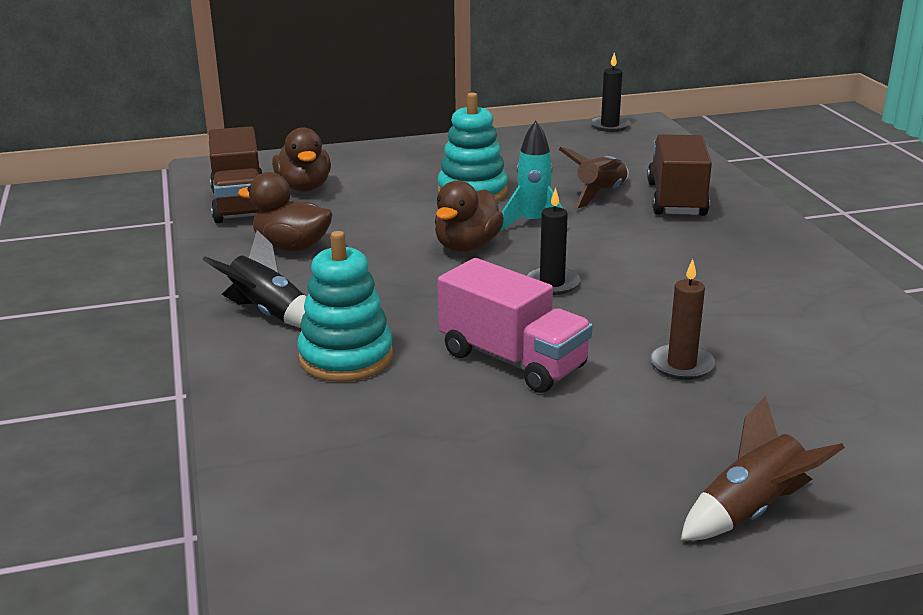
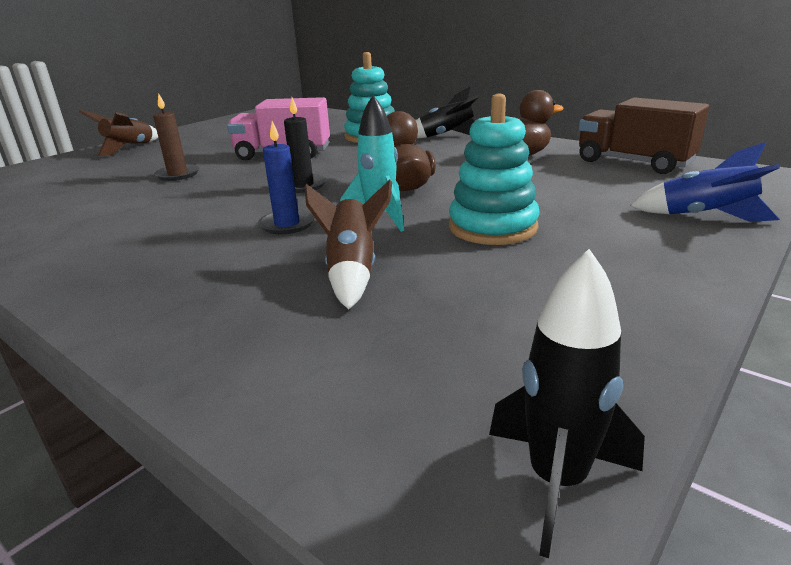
camera: 145 degrees right, 0 degrees up
(304, 187) = (636, 184): brown duck -> none
(342, 159) = (704, 217): none -> blue rocket
(609, 126) = (557, 480): black candle -> black rocket
(609, 241) = (287, 224): none -> blue candle
(676, 199) = (245, 298): brown truck -> none

